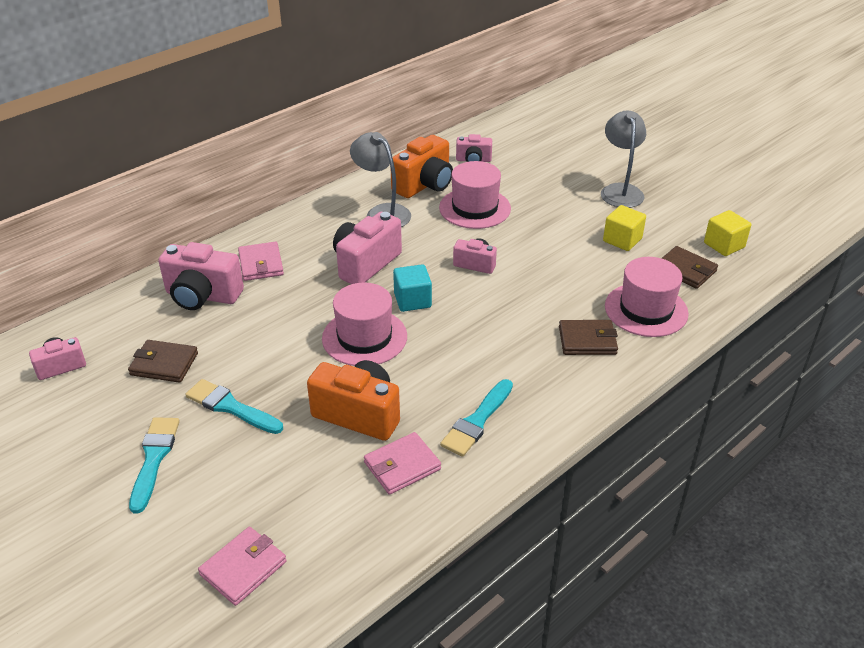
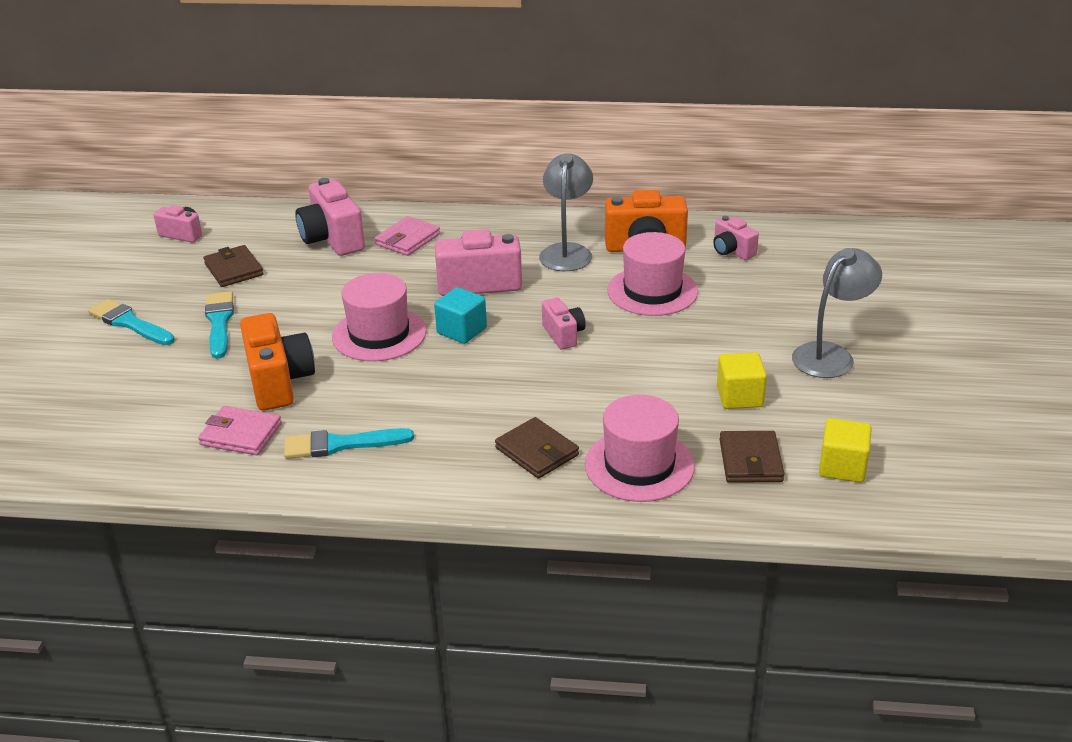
camera: 50 degrees right, 5 degrees down
(154, 459) = (129, 323): turquoise brush -> turquoise brush turned 105 degrees counterclockwise
(243, 568) = (58, 420): pink wallet -> none

